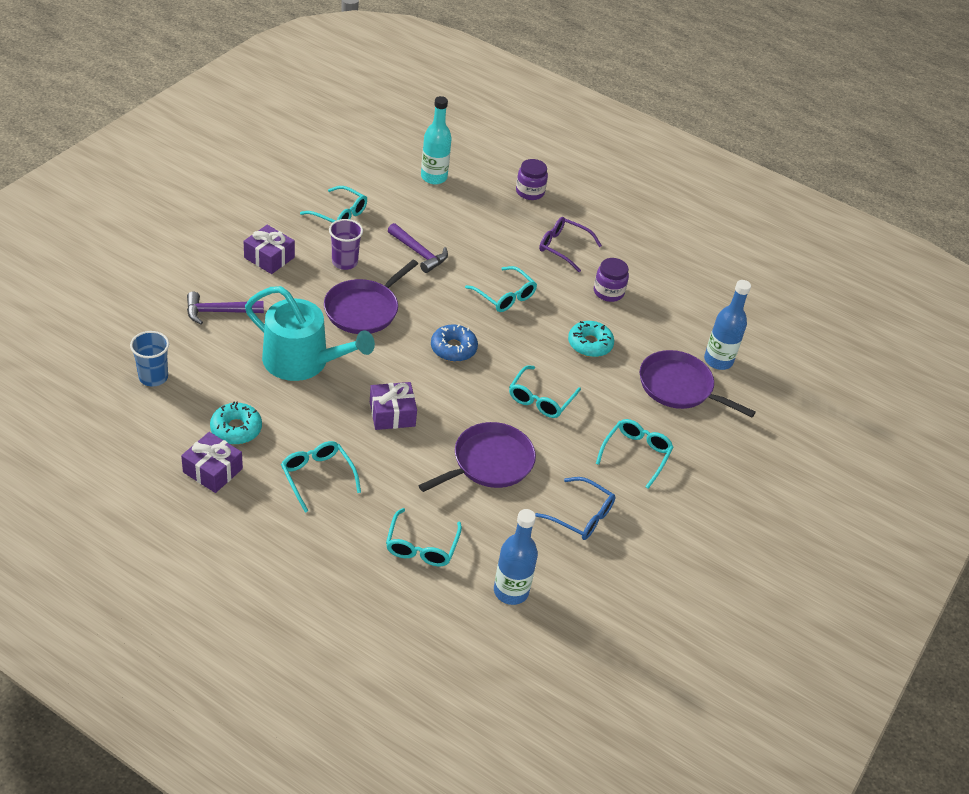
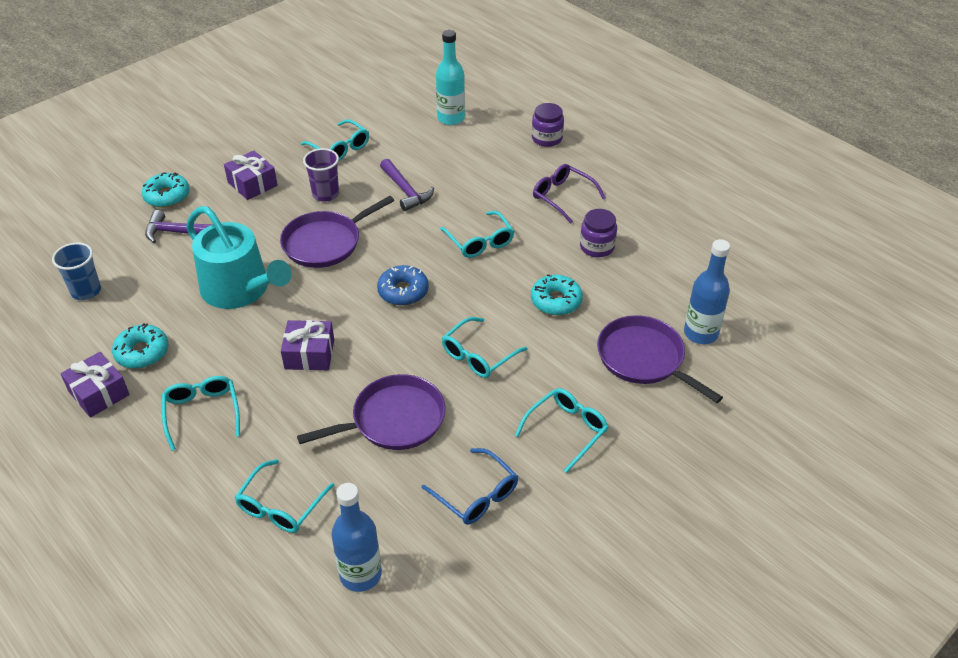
camera: 20 degrees right, 0 degrees up
(189, 276) = (167, 196): none -> turquoise donut

